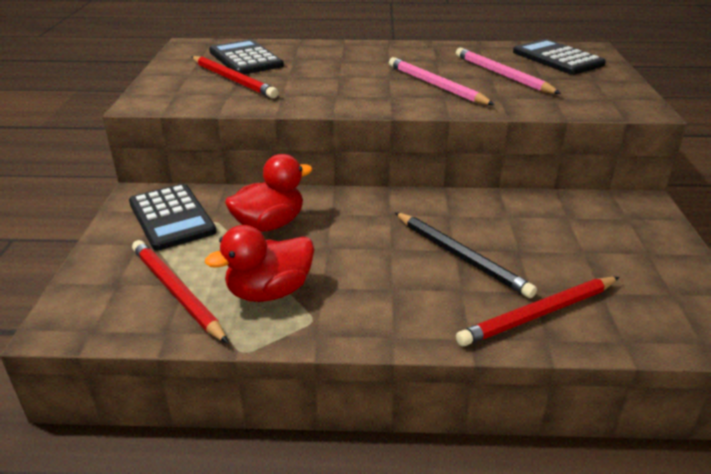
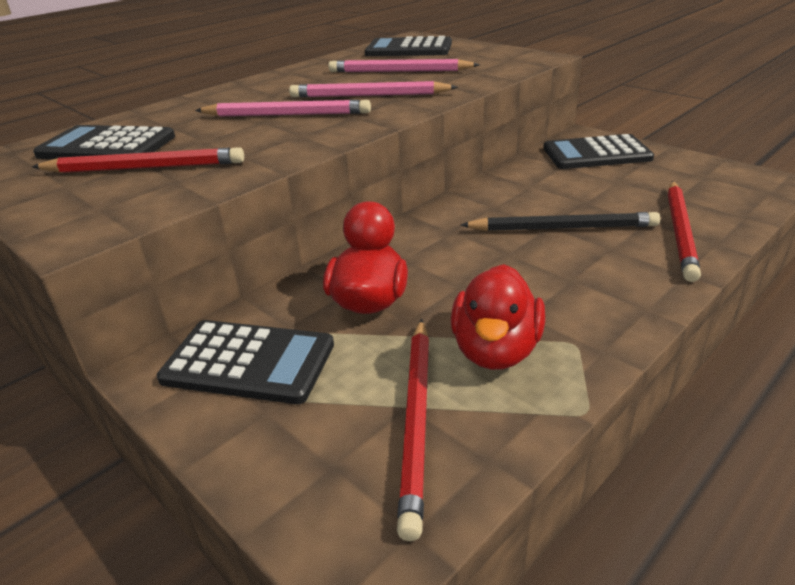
camera: 45 degrees left, 0 degrees up
(177, 292) = (416, 419): red pencil -> red pencil turned 90 degrees counterclockwise
(360, 78) = (286, 114): none -> pink pencil
(619, 223) = (596, 154): none -> black calculator

